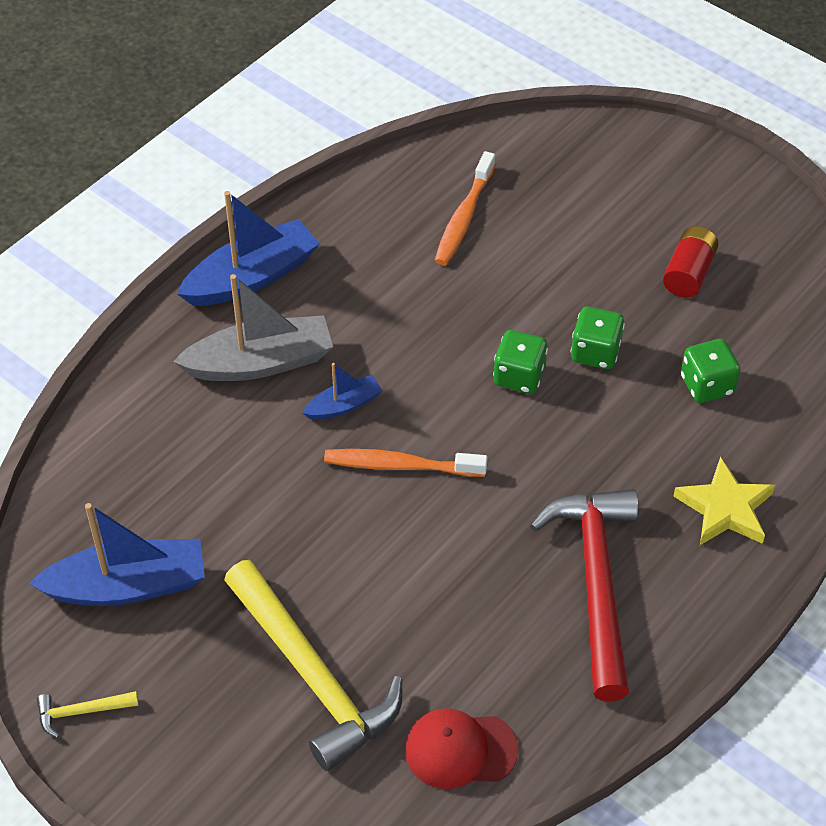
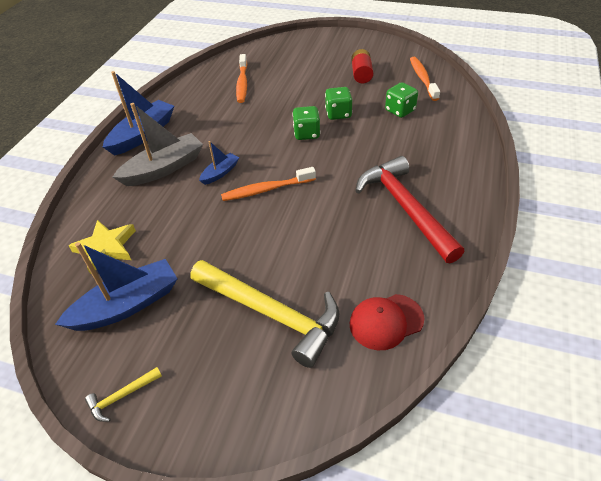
camera: 20 degrees left, 5 degrees down
(725, 508) = (445, 155): yellow star -> yellow star (106, 248)
(795, 325) = (422, 78): none -> orange toothbrush

